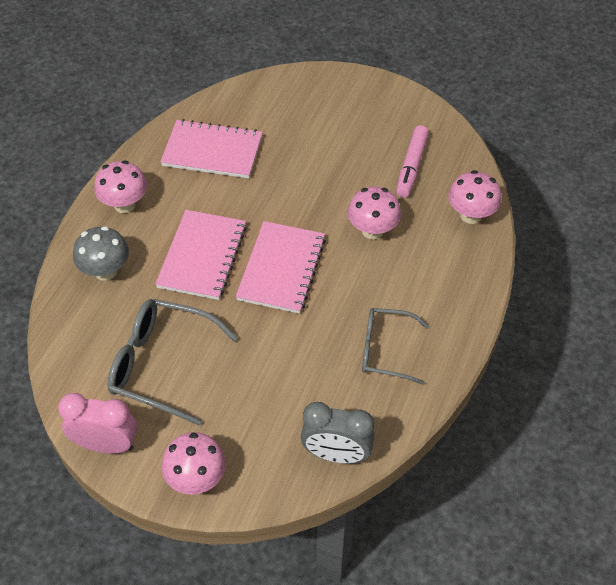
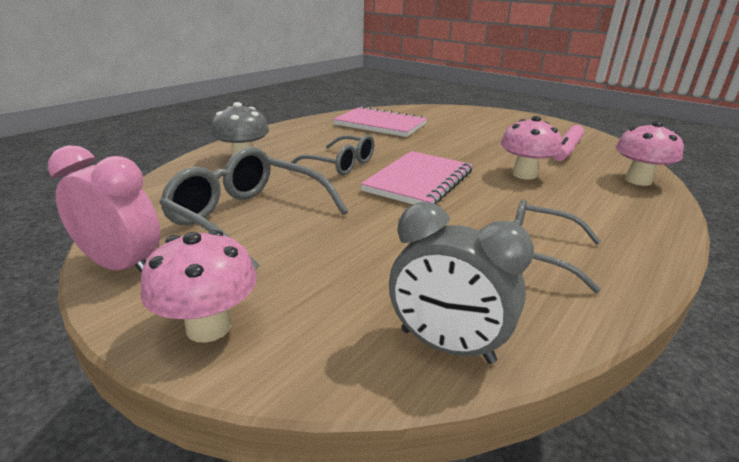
camera: 15 degrees right, 25 degrees down
(125, 204) = (289, 135): pink mushroom -> none
(202, 256) = (341, 164): pink notebook -> grey glasses

